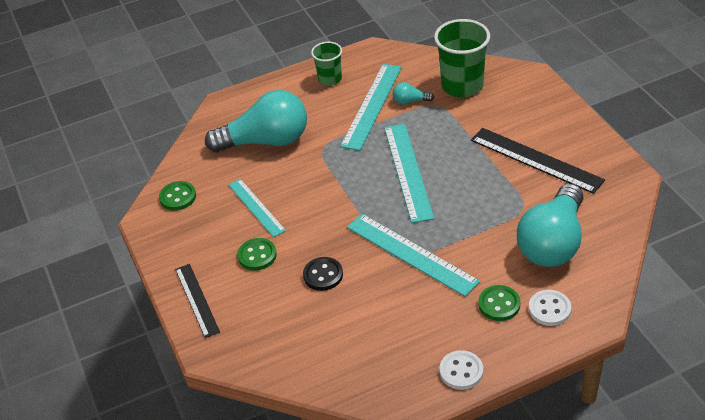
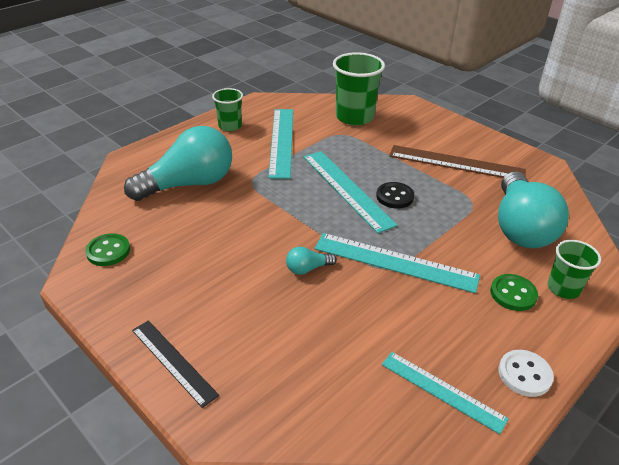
camera: 25 degrees left, 5 degrees down
(256, 207) = (205, 246): turquoise ruler -> turquoise ruler (442, 391)
(257, 255) = (227, 295): green button -> none
(323, 275) = (313, 301): black button -> black button (395, 197)
(410, 101) = (315, 134): turquoise light bulb -> turquoise light bulb (308, 268)
(536, 160) = (456, 163): black ruler -> brown ruler
(549, 309) = (563, 288): white button -> green cup

